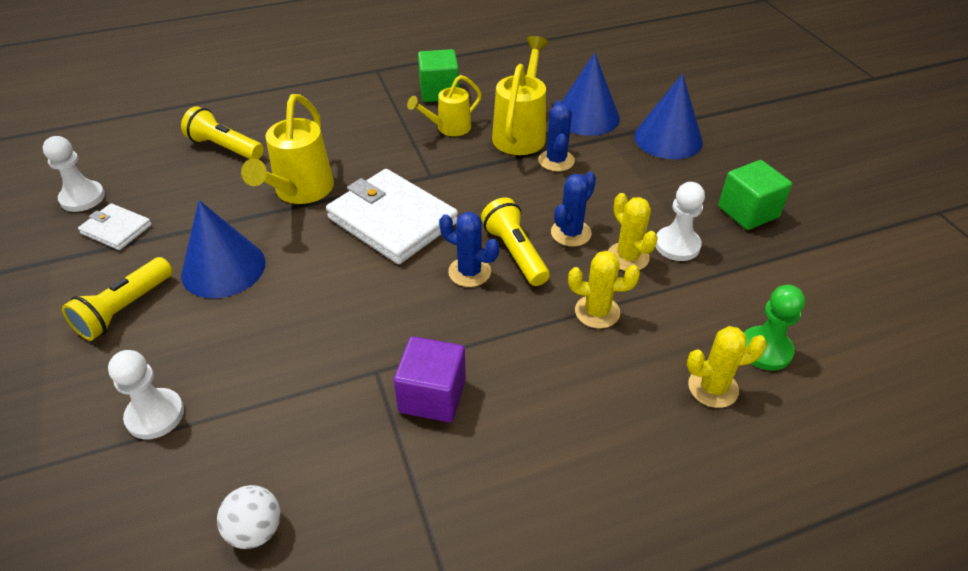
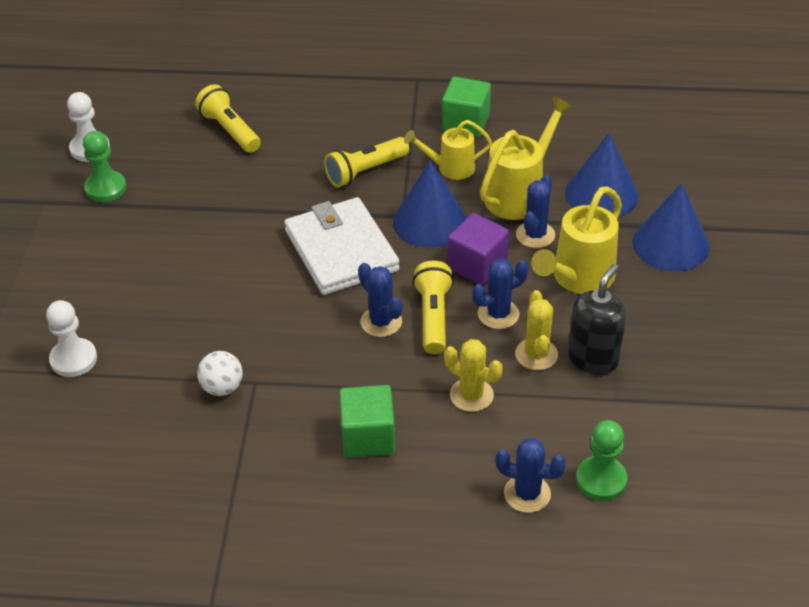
camera: 25 degrees right, 0 degrees up
(116, 229) = (105, 188): white wallet -> green pawn
(124, 309) = (84, 264): yellow flashlight -> yellow flashlight (365, 171)
(223, 268) = (176, 252): blue cone -> blue cone (430, 221)
(255, 530) = (108, 468): white ball -> white ball (222, 387)
(300, 191) = (275, 196): yellow watering can -> yellow watering can (578, 278)
(432, 396) = (287, 417): purple cube -> purple cube (477, 265)
(677, 245) = (593, 358): white pawn -> black soap dispenser
(713, 388) = (527, 494): yellow cactus -> blue cactus
(748, 212) = (692, 348): green cube -> green cube (368, 437)

